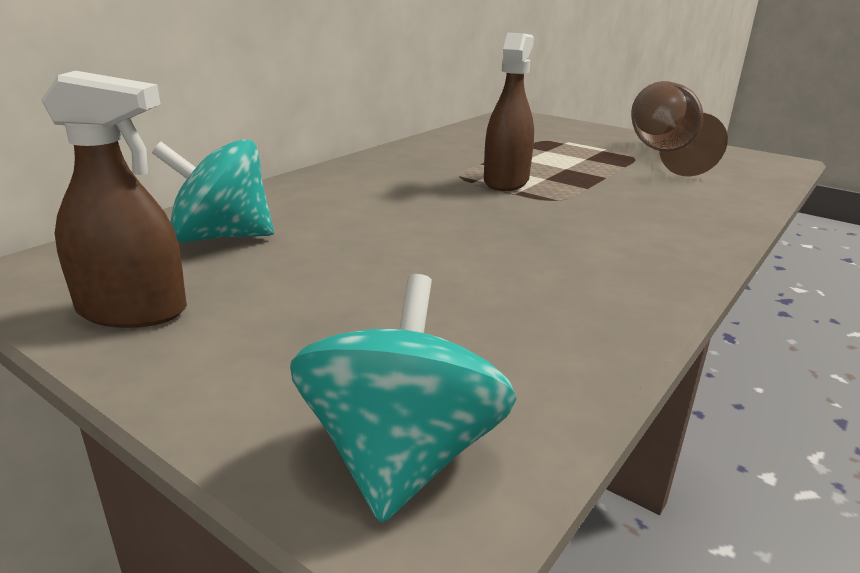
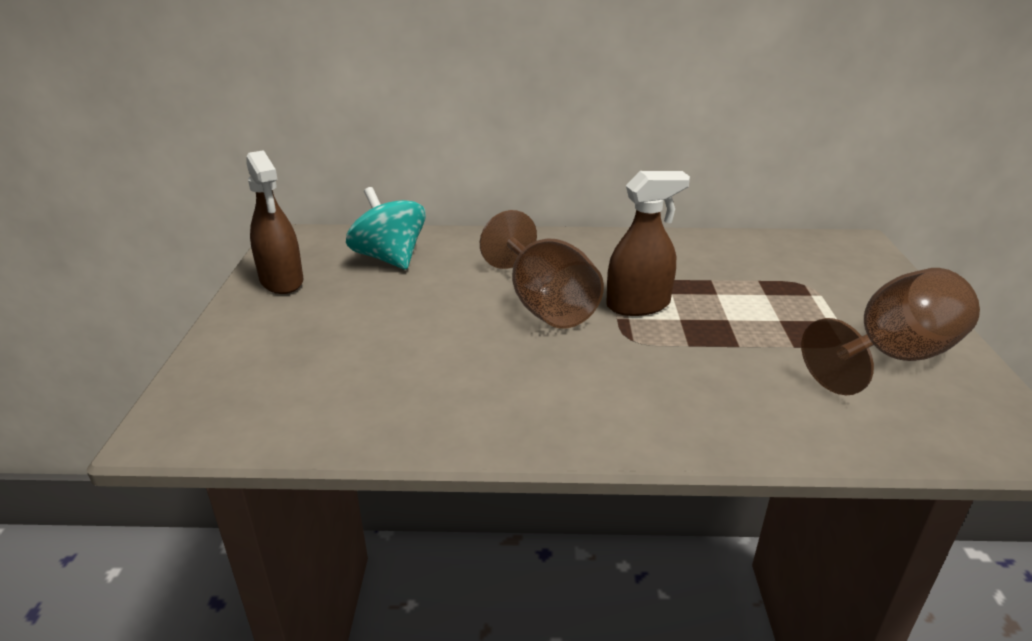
camera: 55 degrees right, 5 degrees up
(402, 457) = (210, 406): turquoise spinning top -> none
(452, 207) = (544, 304): none -> brown goblet

